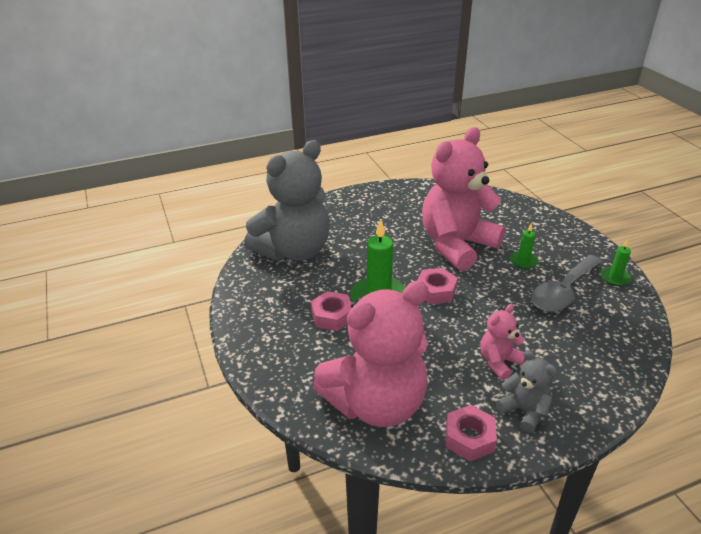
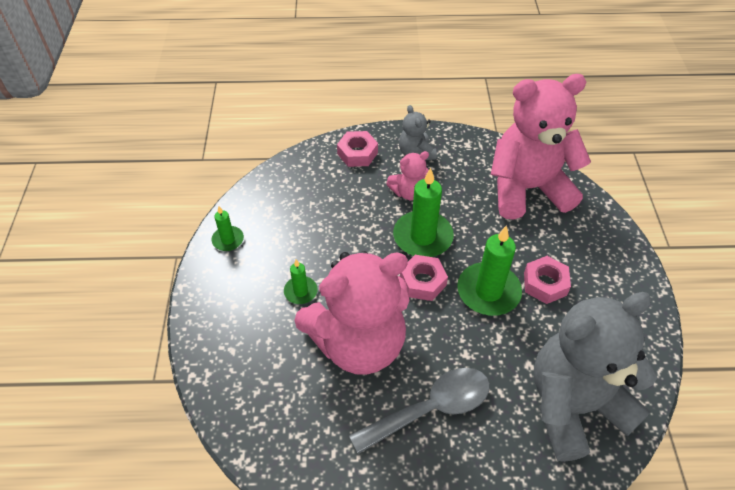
camera: 160 degrees left, 15 degrees up
(457, 324) = (423, 237): none -> green candle
(469, 438) = (467, 148): pink nut -> pink nut (357, 153)
(563, 291) = (294, 241): grey spoon -> grey spoon (430, 409)

